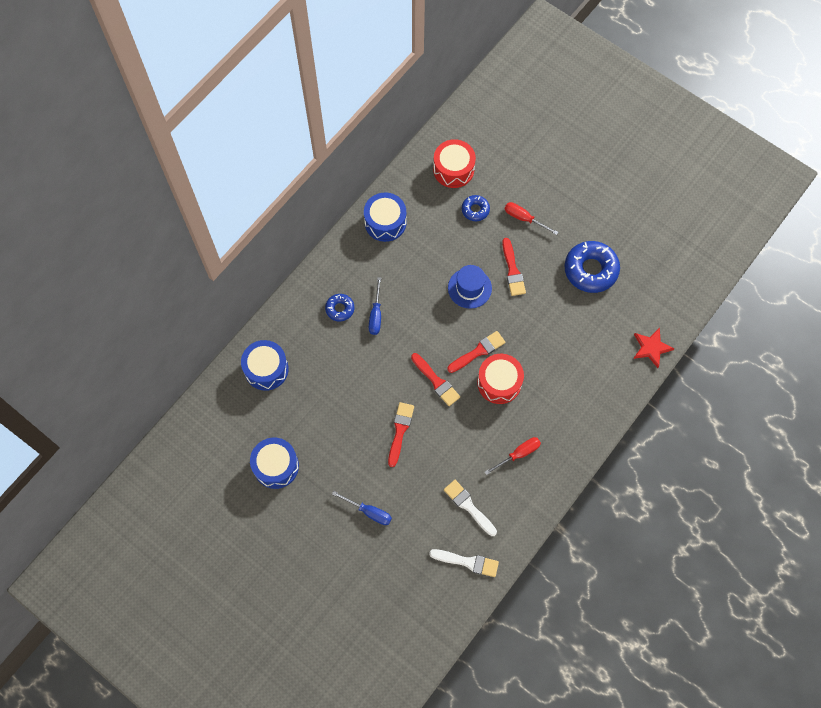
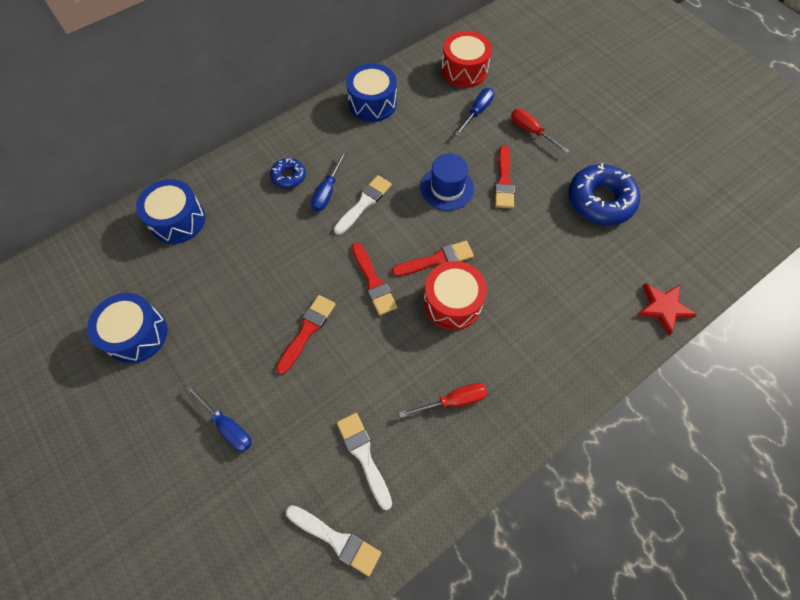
camera: 15 degrees right, 5 degrees down
(408, 317) = (364, 203): none -> white brush
(475, 210) = (477, 112): blue donut -> blue screwdriver

